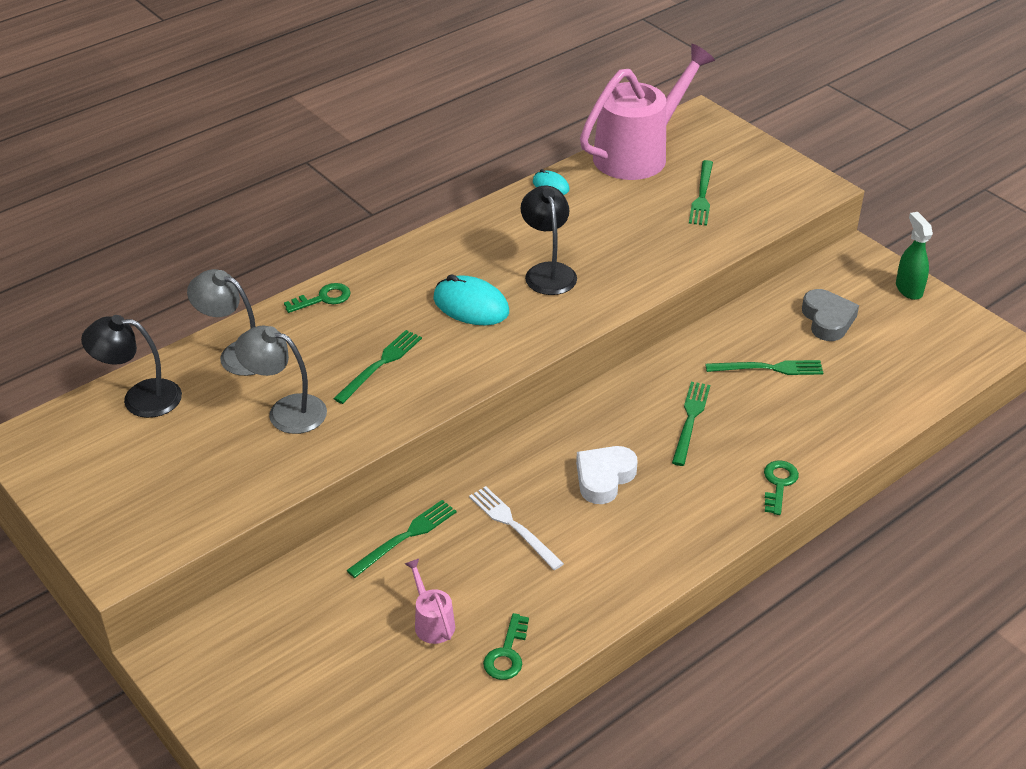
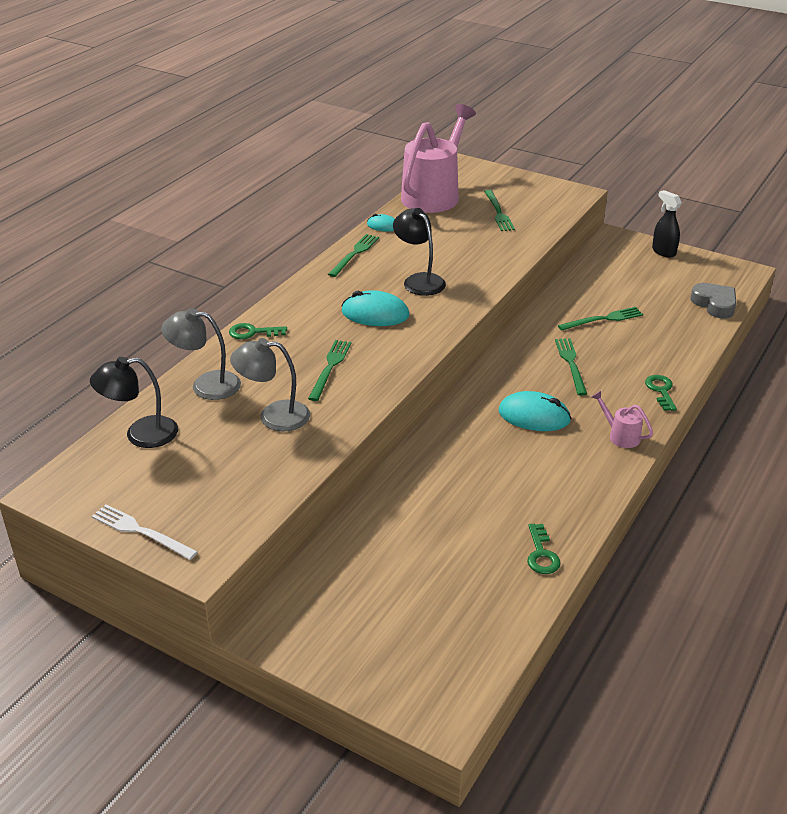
camera: 20 degrees left, 5 degrees down
(323, 298) = (253, 332): green key -> green key turned 135 degrees counterclockwise
(405, 537) = (408, 493): green fork -> green fork (354, 254)
(431, 622) = (468, 547): pink watering can -> pink watering can (620, 435)
(513, 526) = (487, 464): white fork -> white fork (141, 531)
(604, 478) = (534, 416): white heart -> turquoise mouse
(827, 320) = (622, 281): grey heart -> grey heart (714, 304)
(908, 289) = (663, 251): green spray bottle -> black spray bottle

